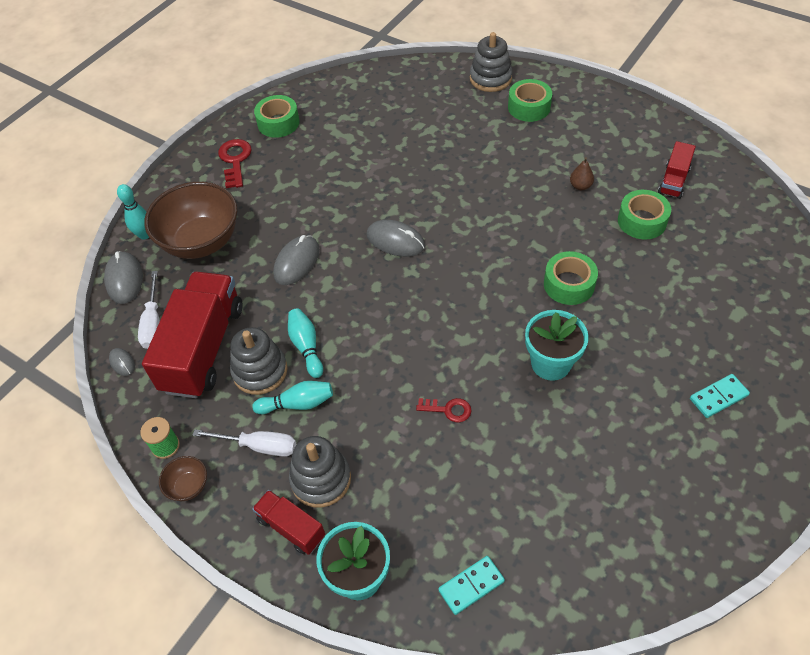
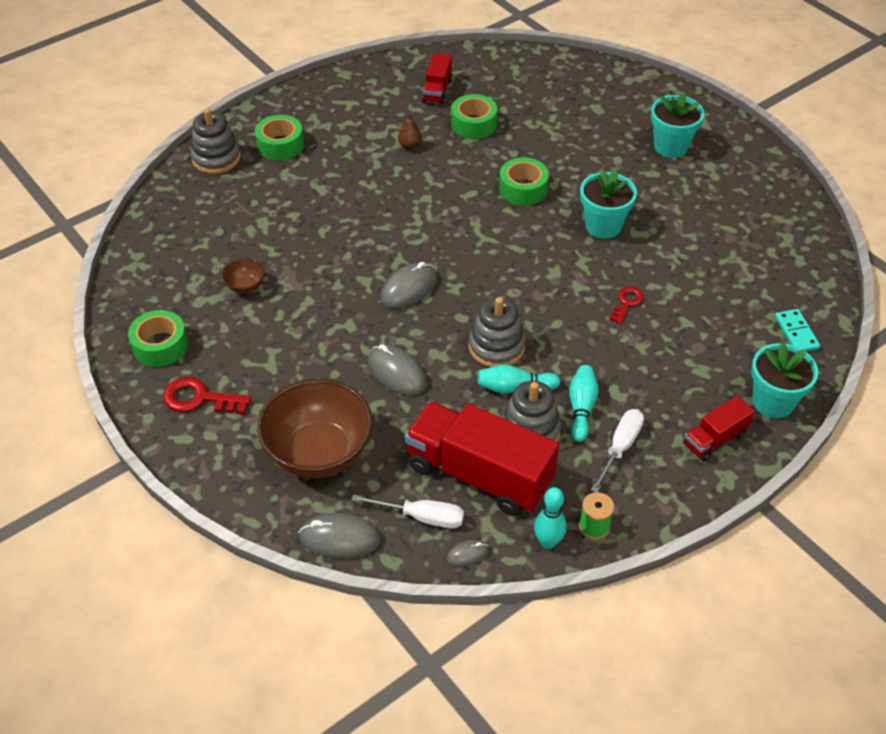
camera: 75 degrees left, 5 degrees down
(144, 235) = (275, 508): turquoise bowling pin -> turquoise bowling pin (548, 542)
(188, 486) = (648, 513): brown bowl -> brown bowl (245, 286)
(321, 479) = (671, 407): grey stacking toy -> grey stacking toy (496, 347)
(673, 181) = (437, 90): red truck -> red truck turned 60 degrees clockwise
(718, 397) = (671, 146): turquoise domino -> turquoise flower pot

